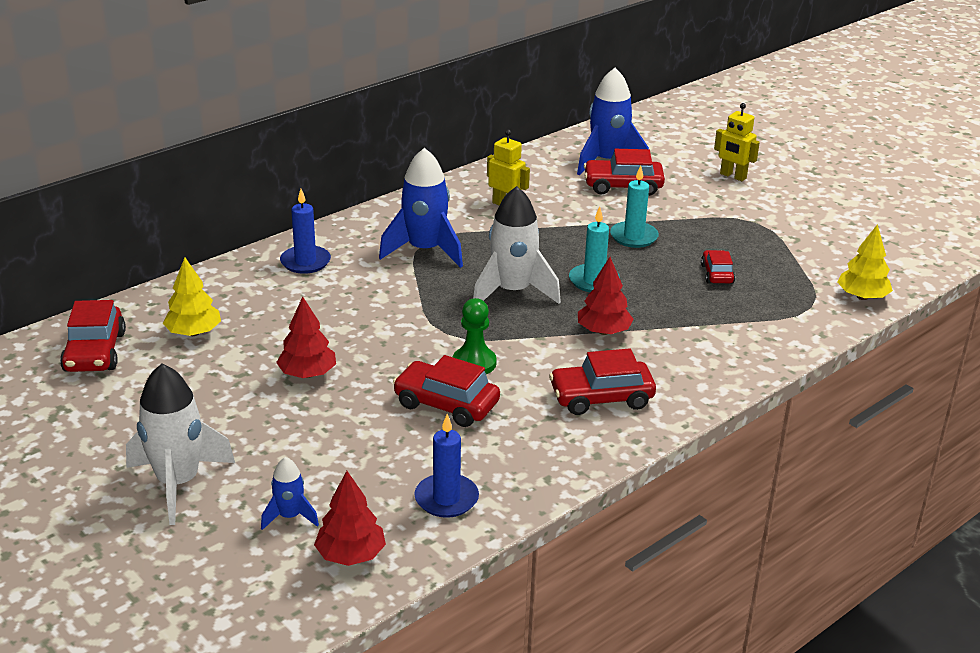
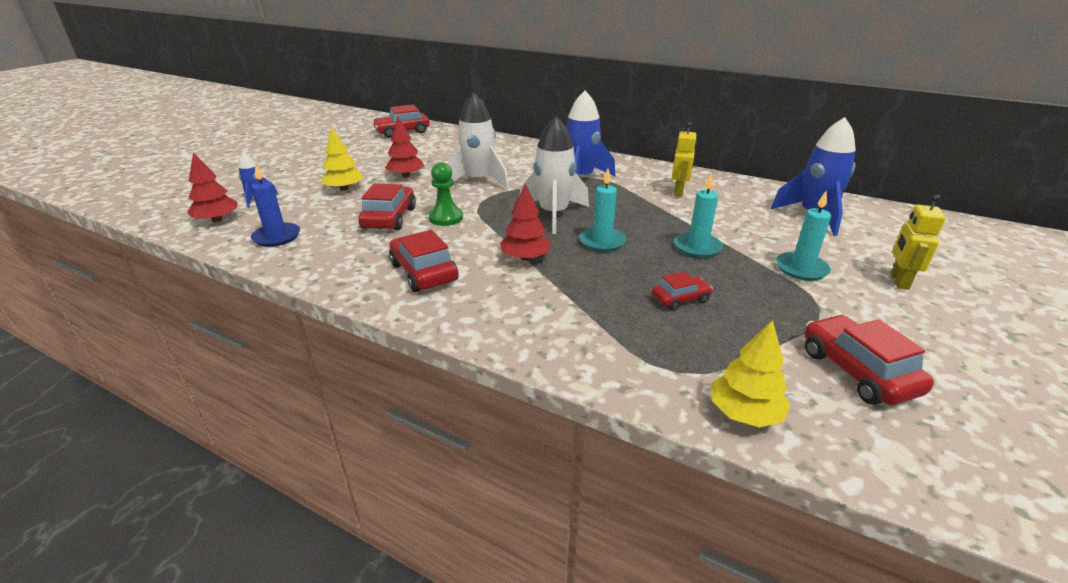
camera: 70 degrees right, 0 degrees up
(178, 483) = (288, 169): white rocket -> white rocket (478, 181)
(193, 333) = (433, 145): yellow tree -> yellow tree (344, 189)
(305, 262) = (531, 153): blue candle -> none
(623, 186) = (781, 229): red car -> red car (857, 371)
(696, 205) = (801, 269): none -> turquoise candle

